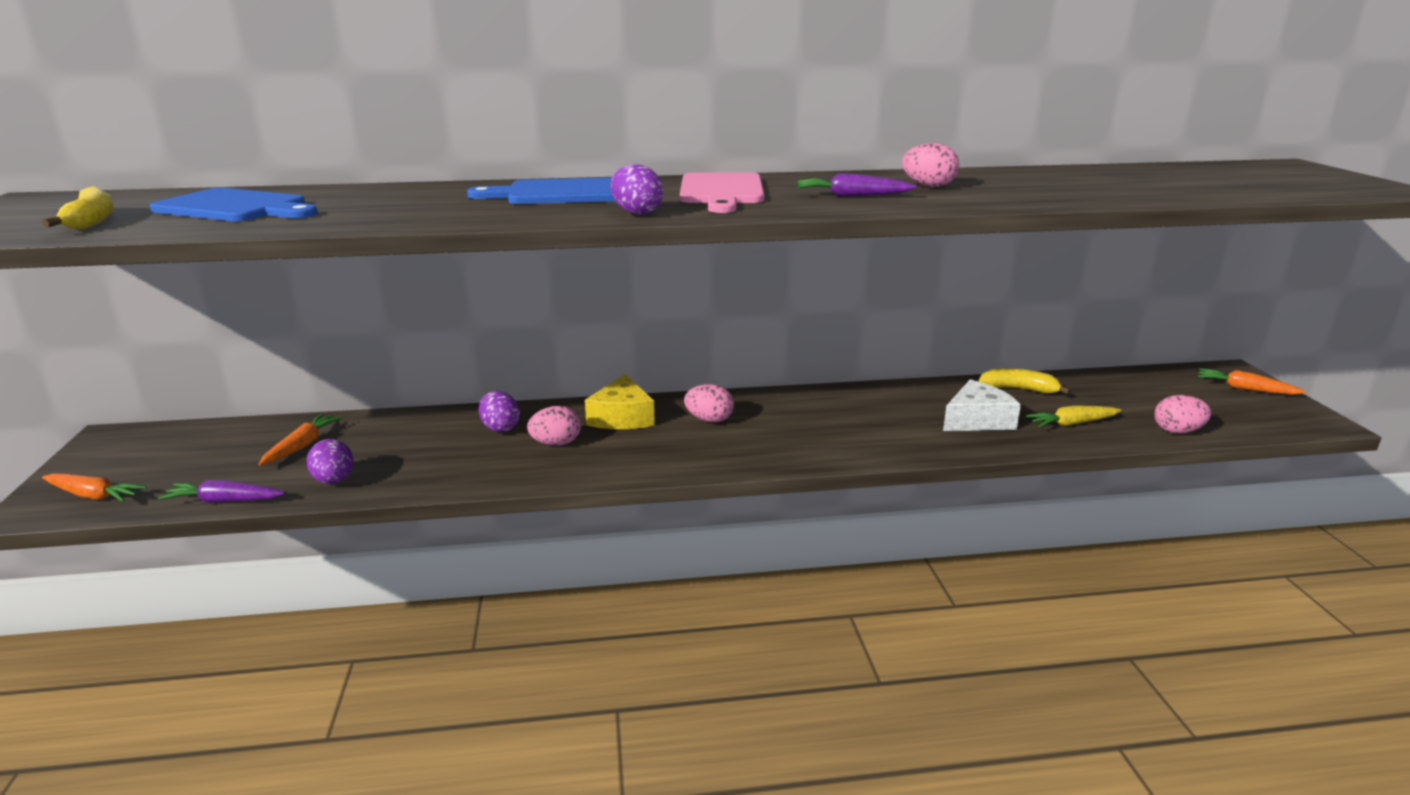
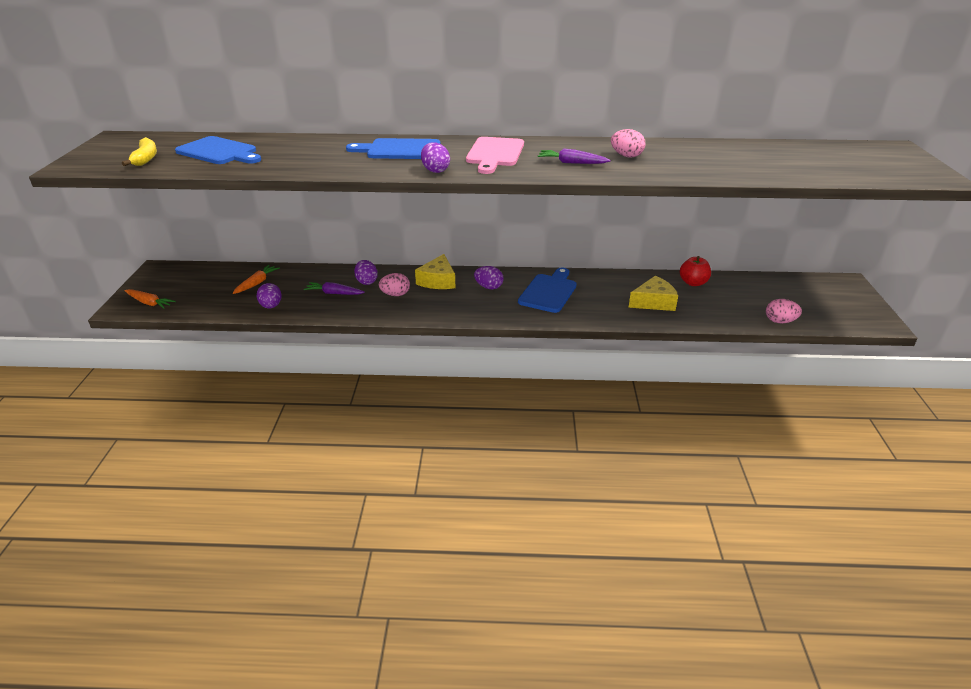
camera: 10 degrees right, 10 degrees up
(225, 501) = (214, 312): purple carrot -> purple carrot (334, 293)
(709, 420) = (488, 287): pink egg -> purple egg
(808, 419) = (548, 292): none -> blue cutting board
(977, 420) = (653, 302): white cheese -> yellow cheese
(1019, 389) = (693, 283): yellow banana -> red apple
(1072, 424) = (713, 310): yellow carrot -> none
(1245, 389) = (847, 296): orange carrot -> none

